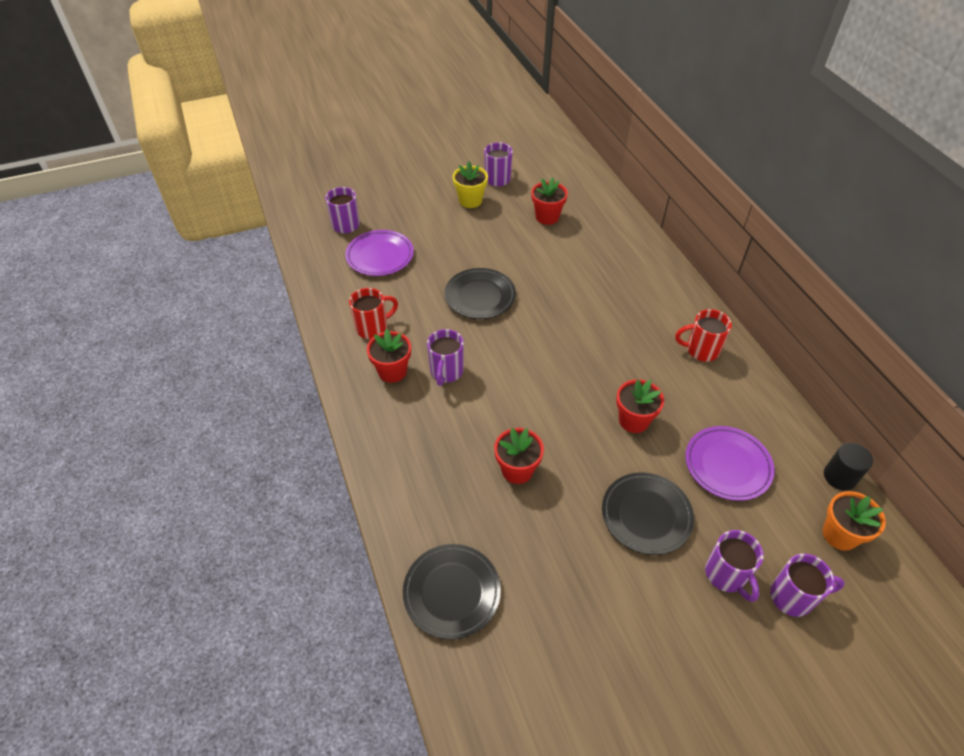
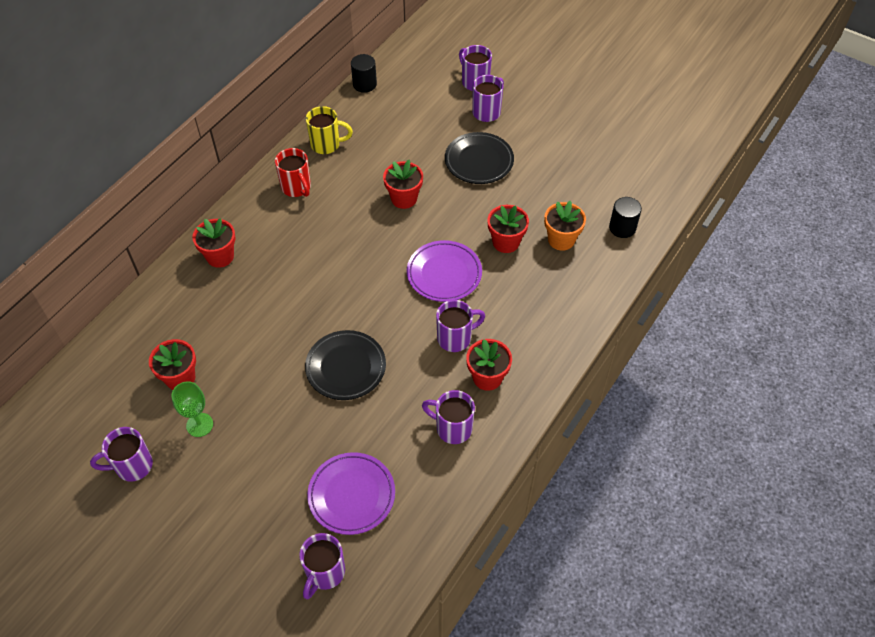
camera: 125 degrees left, 5 degrees up
(373, 328) = (452, 428): red mug -> purple mug
(452, 592) = (622, 228): black plate -> black cylinder
(470, 201) = (195, 468): yellow flower pot -> none
(501, 213) = (199, 425): none -> green goblet
(649, 274) = (220, 256): none -> red flower pot
(727, 465) = (402, 137): purple plate -> purple plate (444, 274)
(750, 398) = (327, 145): none -> yellow mug
(839, 535) = (412, 74): orange flower pot -> orange flower pot (561, 240)

